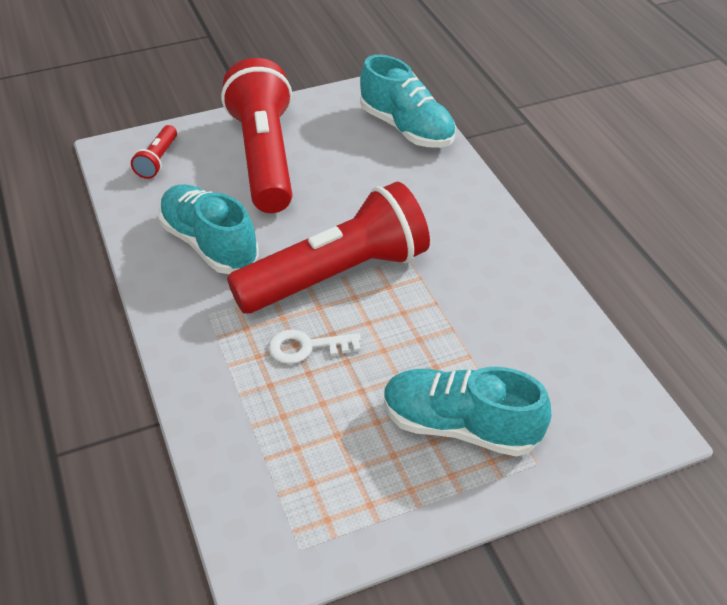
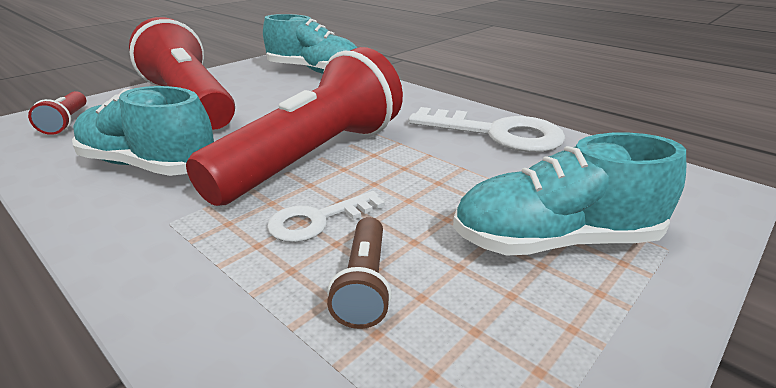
camera: 25 degrees left, 15 degrees down
(308, 412) = (364, 284): none -> brown flashlight
(518, 295) = (497, 134): none -> white key

